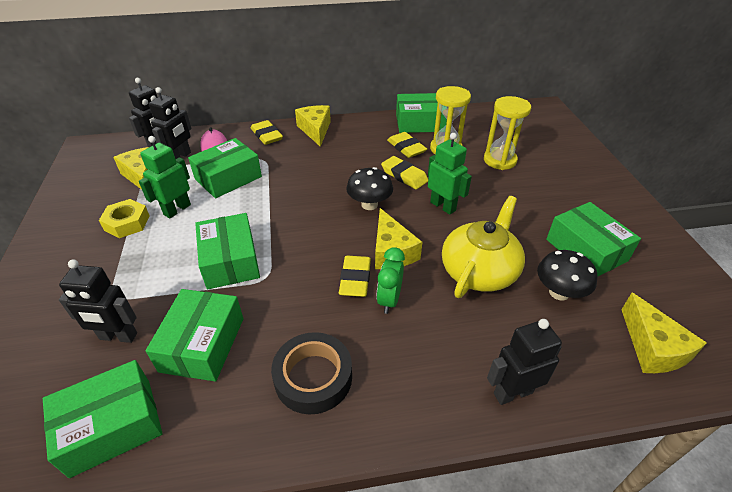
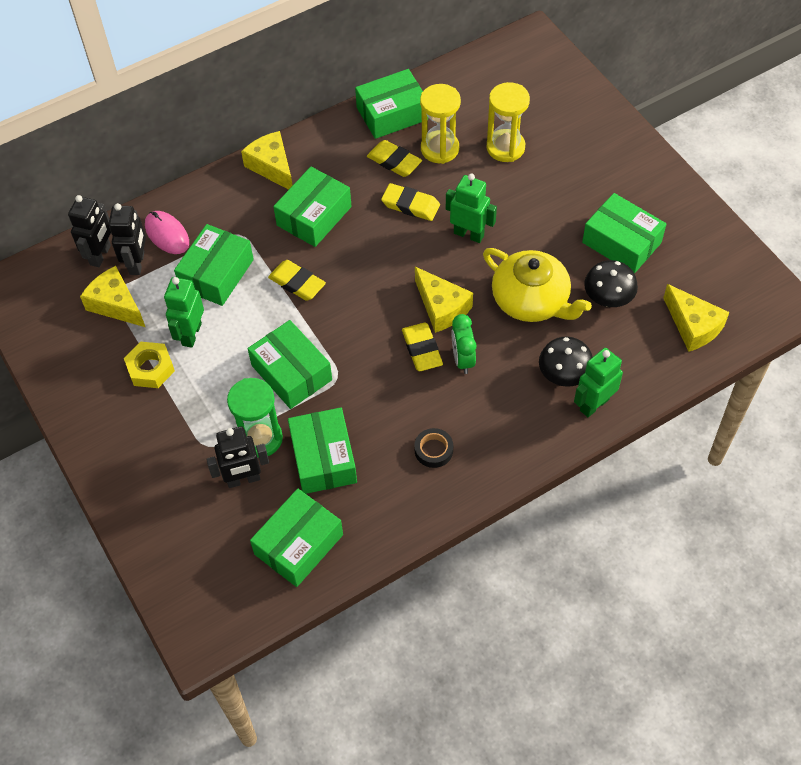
camera: 20 degrees left, 15 degrees up
(162, 305) = (260, 438): none -> green hourglass
(267, 135) = (218, 195): yellow eraser -> yellow eraser (297, 283)
(313, 377) = (433, 450): black tape -> black tape, size x0.57
(325, 163) = (314, 216): none -> green box
(369, 204) = (392, 258): black mushroom -> black mushroom (564, 375)
(479, 271) = (531, 300): yellow teapot -> yellow teapot turned 120 degrees clockwise
(512, 392) = (594, 404): black robot -> green robot

